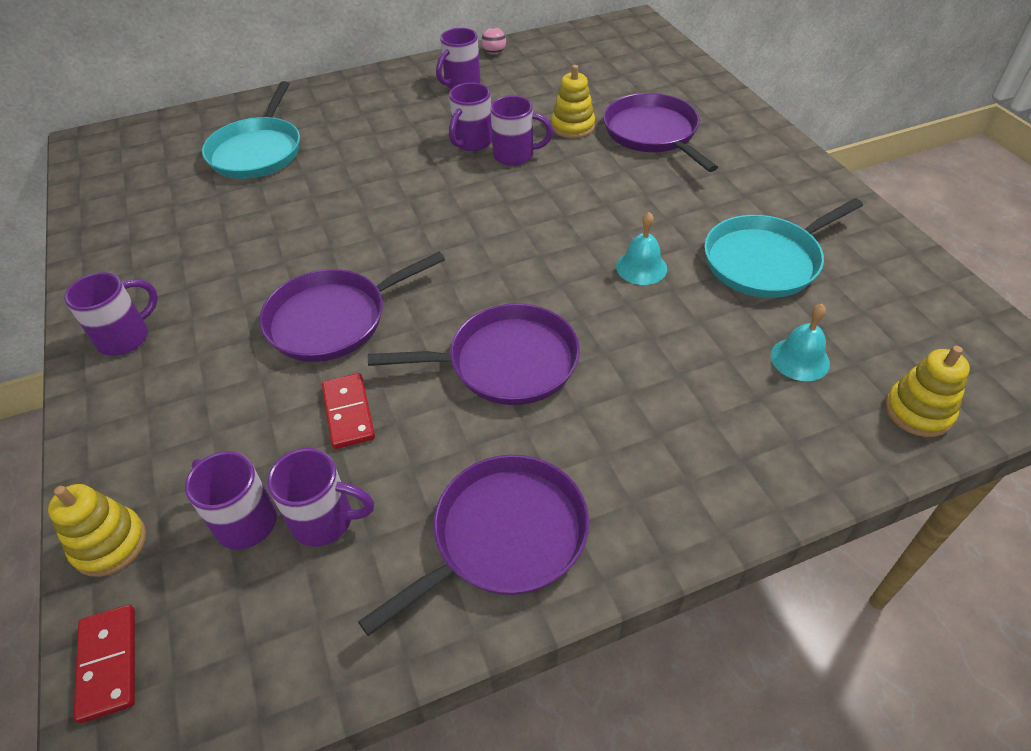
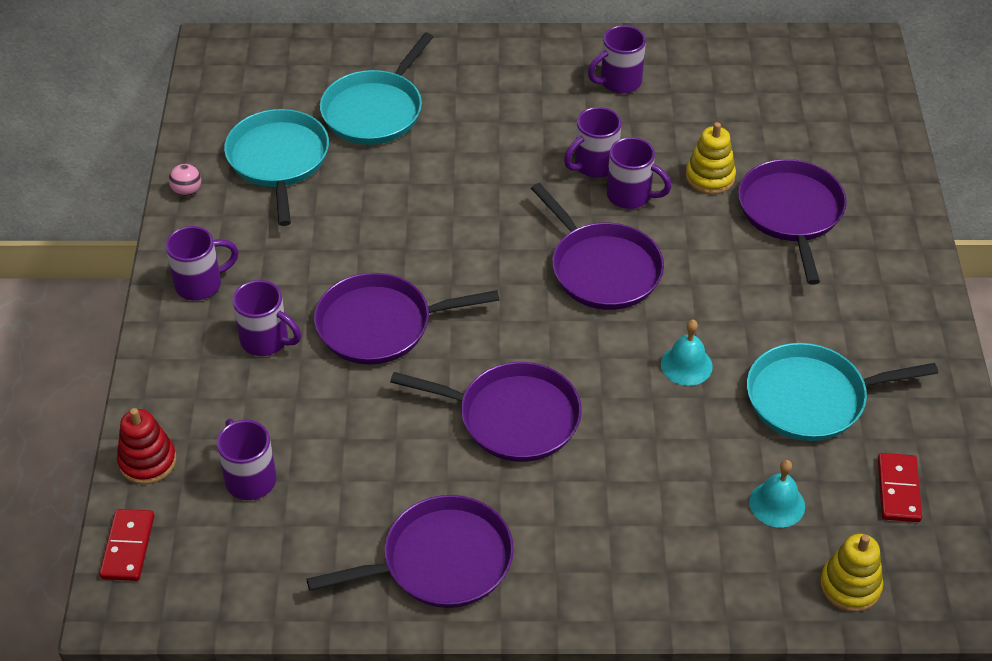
camera: 20 degrees right, 0 degrees up
(110, 544) = (147, 461): yellow stacking toy -> red stacking toy
(177, 211) = (278, 160): none -> turquoise pan
(325, 520) = (311, 500): purple mug -> purple mug (266, 341)
(348, 413) = (361, 417): red domino -> red domino (898, 490)
(494, 53) = (676, 47): pink ball -> pink ball (187, 191)
(522, 214) = (602, 269): none -> purple pan

